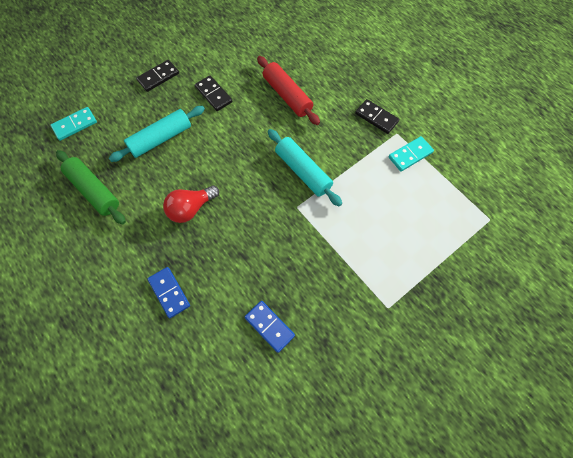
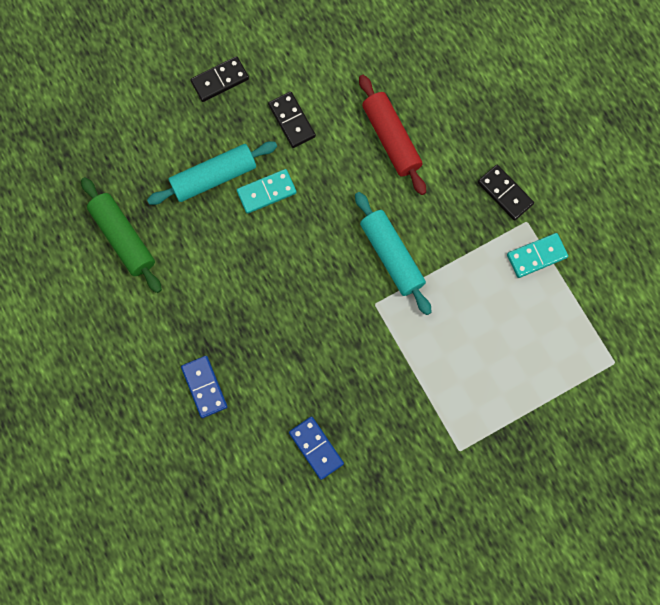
camera: 10 degrees right, 10 degrees up
(75, 125) = (104, 138): turquoise domino -> turquoise domino (266, 192)
(191, 208) = (242, 283): red light bulb -> none

